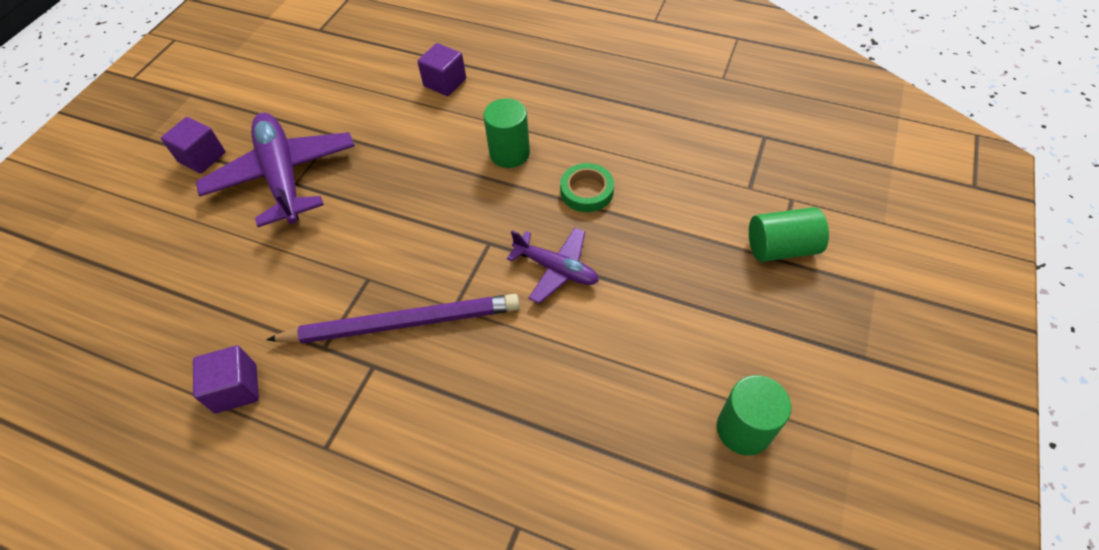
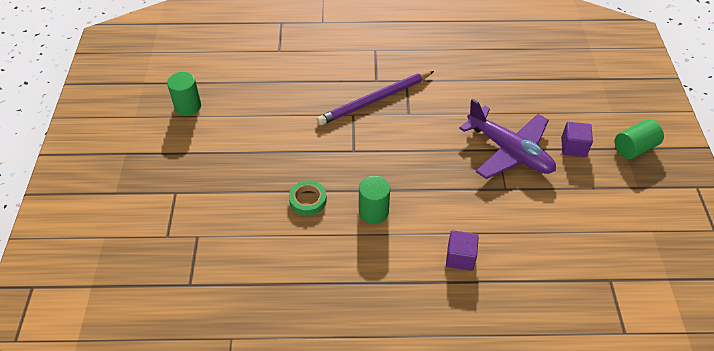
camera: 155 degrees right, 5 degrees down
(236, 388) = (432, 56): purple cube -> none
(556, 269) = (306, 148): purple plane -> none
(781, 248) = (173, 200): green cylinder -> green cylinder (634, 148)

